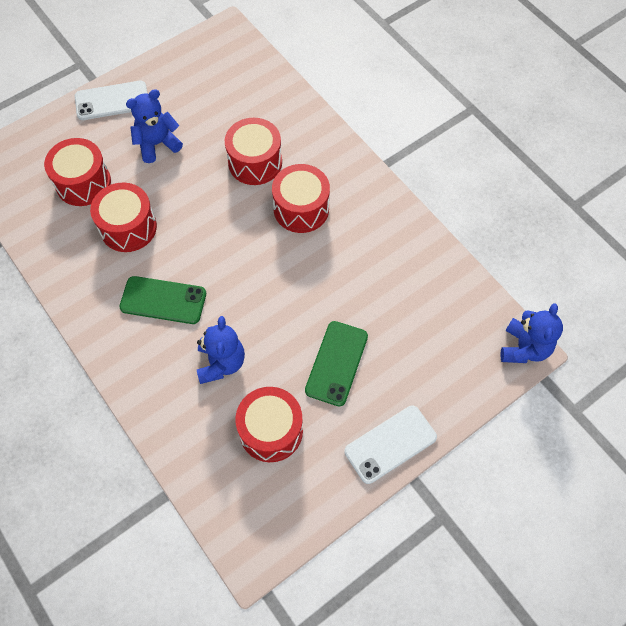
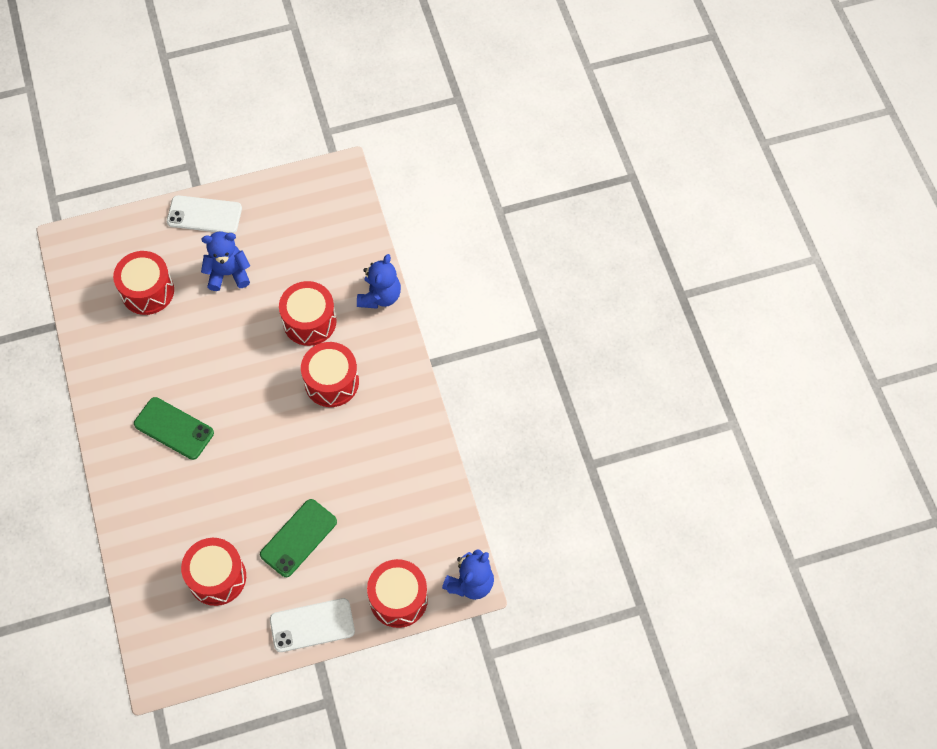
camera: 20 degrees right, 0 degrees up
(128, 227) = (170, 348): red drum -> red drum (398, 599)
(221, 363) = (200, 503): blue teddy bear -> blue teddy bear (380, 296)

